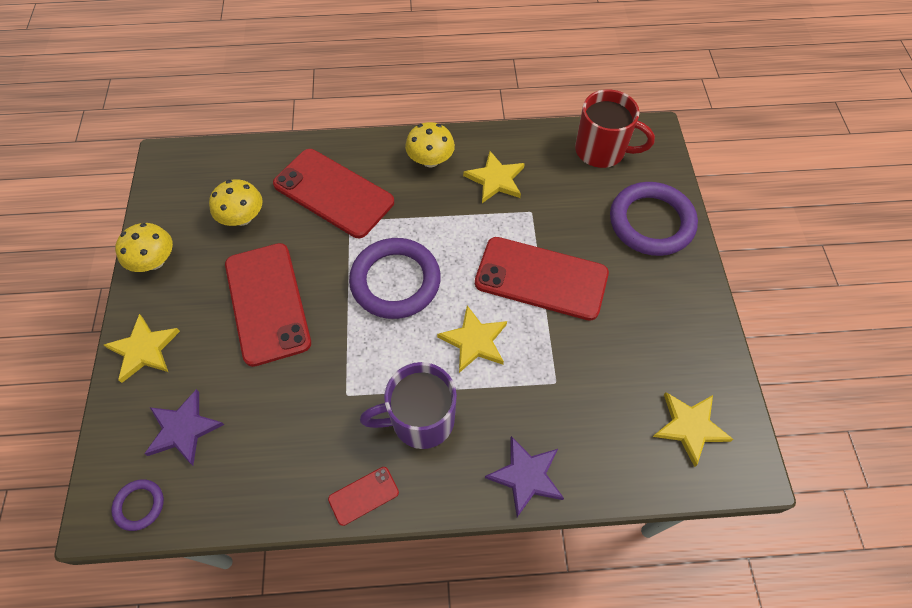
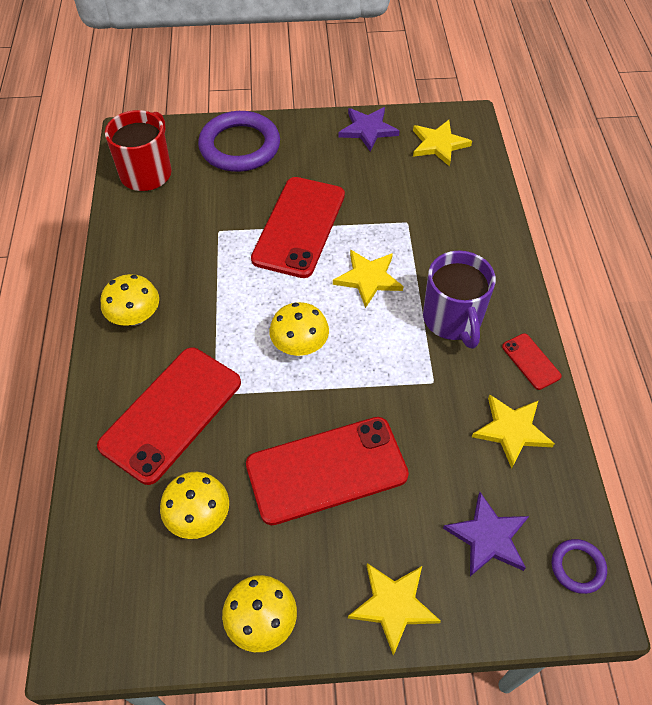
camera: 90 degrees left, 5 degrees down
(395, 281) = (300, 345): purple ring -> yellow mushroom
(495, 179) = (172, 258): yellow star -> yellow star (512, 430)
(526, 476) = (494, 245): purple star -> purple star (368, 130)

